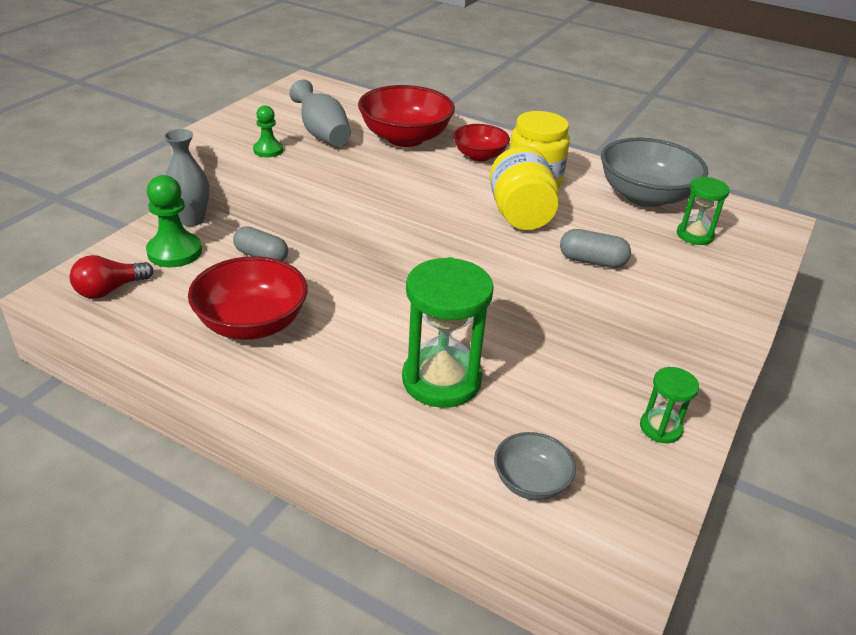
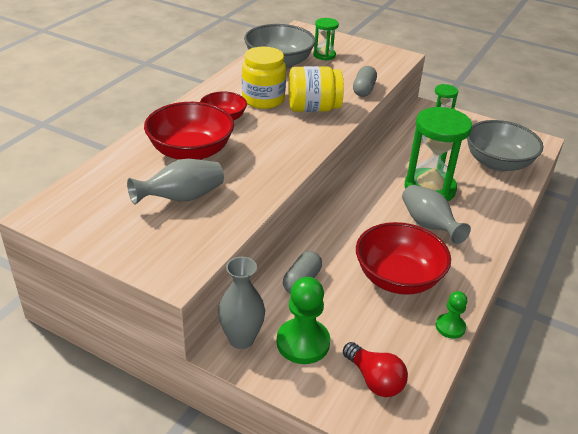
camera: 90 degrees left, 0 degrees up
(268, 150) = (218, 229): green pawn -> green pawn (450, 327)
(352, 365) = (429, 225): none -> grey vase
(530, 482) = (497, 163): grey bowl -> grey bowl, size x1.72

